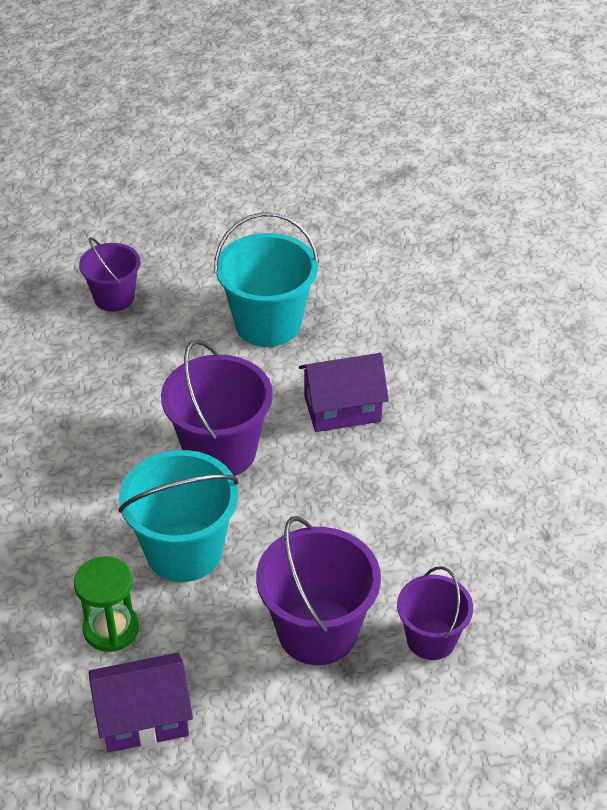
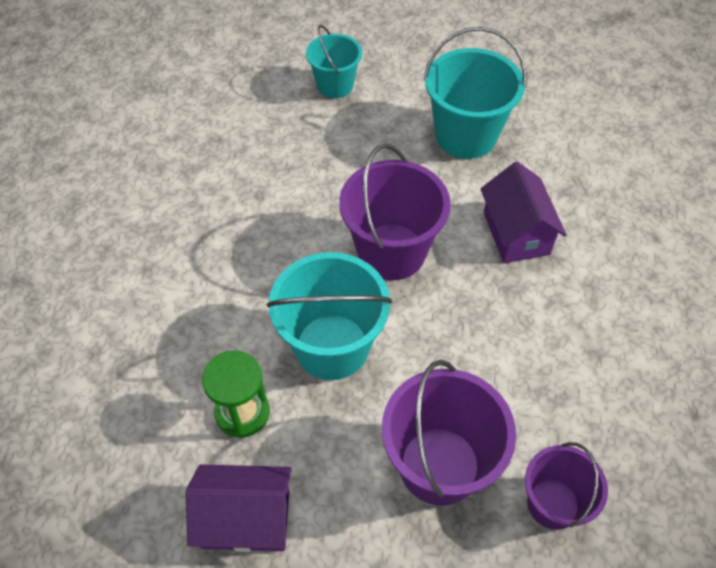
camera: 15 degrees right, 10 degrees up
(114, 297) = (335, 85): purple bucket -> turquoise bucket
(342, 409) = (516, 233): purple house -> purple house turned 75 degrees clockwise

